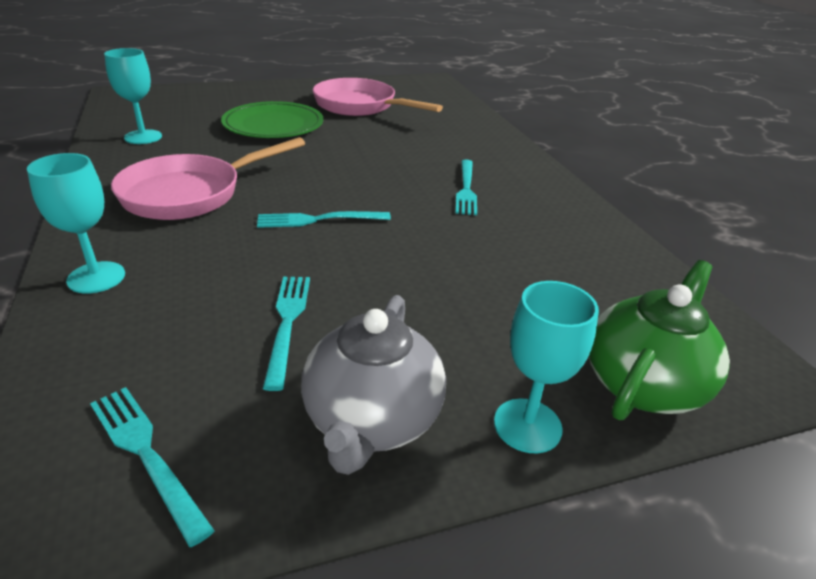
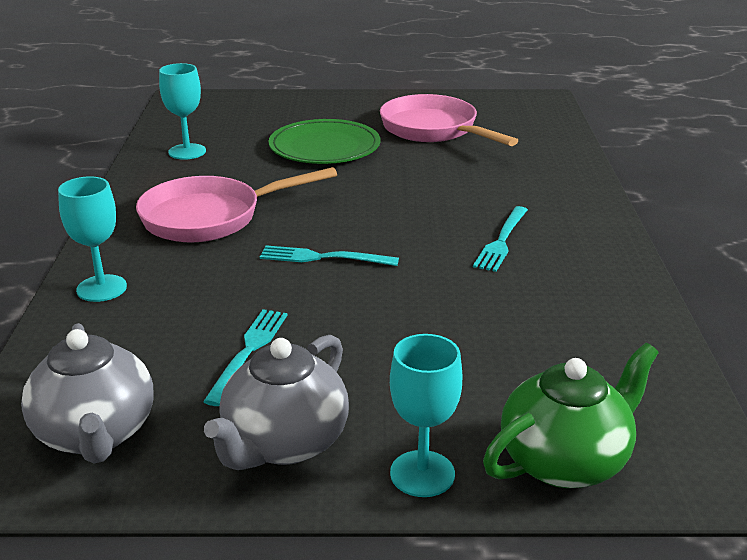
camera: 20 degrees right, 5 degrees down
(146, 454) = (96, 434): turquoise fork -> grey teapot

